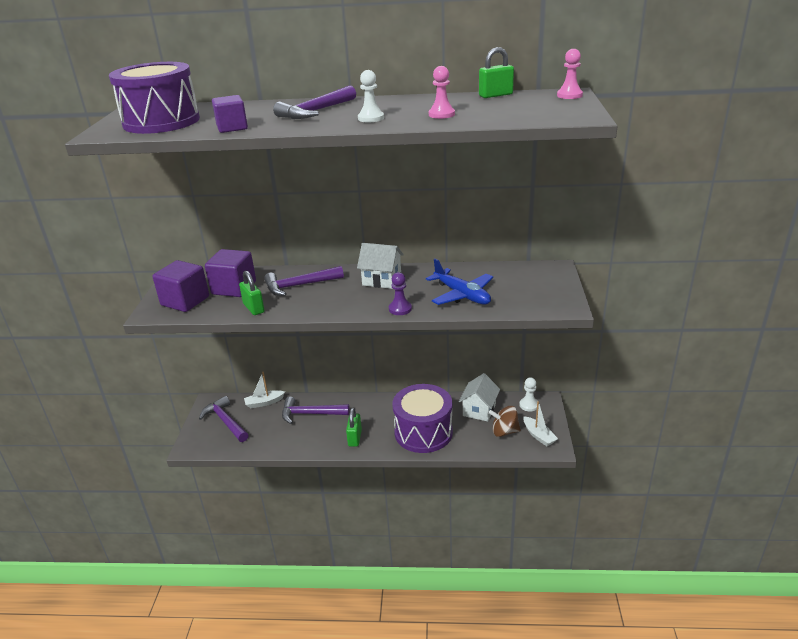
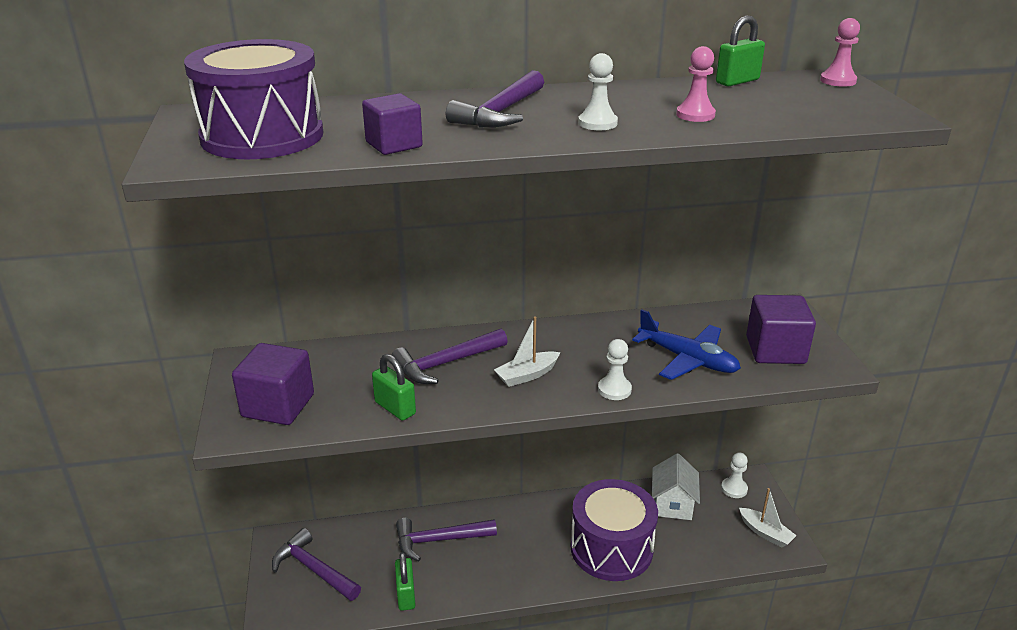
camera: 15 degrees left, 0 degrees up
(234, 288) = (346, 376): purple cube -> purple cube (775, 350)
(264, 402) = (362, 530): white boat -> white boat (527, 375)
(355, 438) = (519, 570): green padlock -> green padlock (406, 595)
(382, 280) = (562, 344): white house -> none
(400, 309) = (614, 389): purple pawn -> white pawn
(504, 431) = (719, 532): brown spinning top -> none

